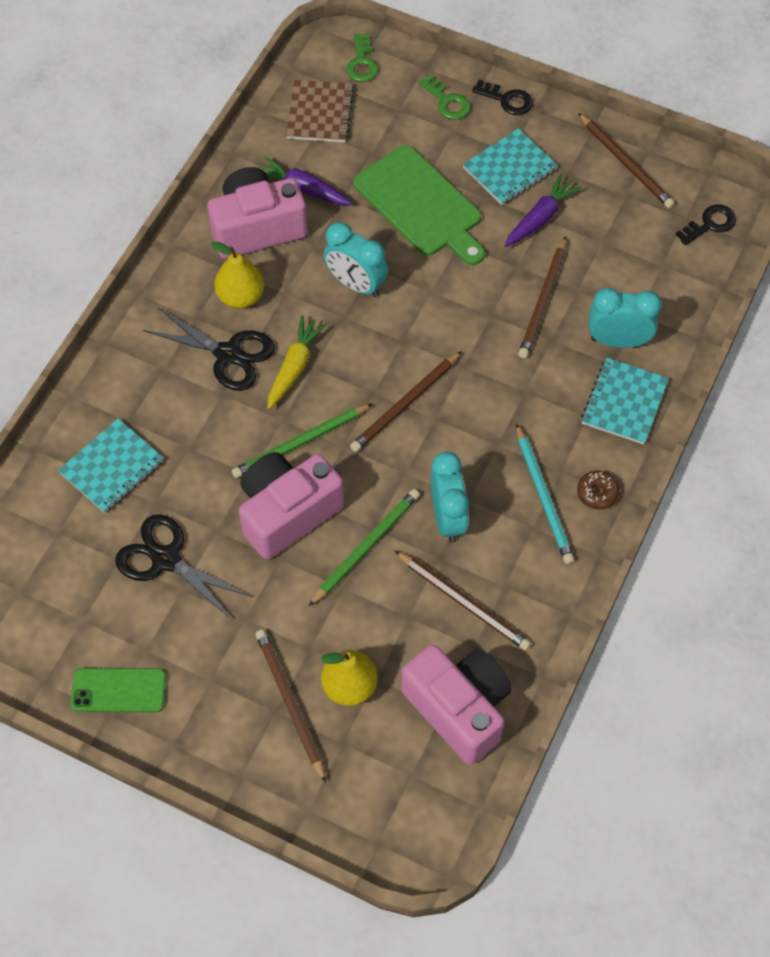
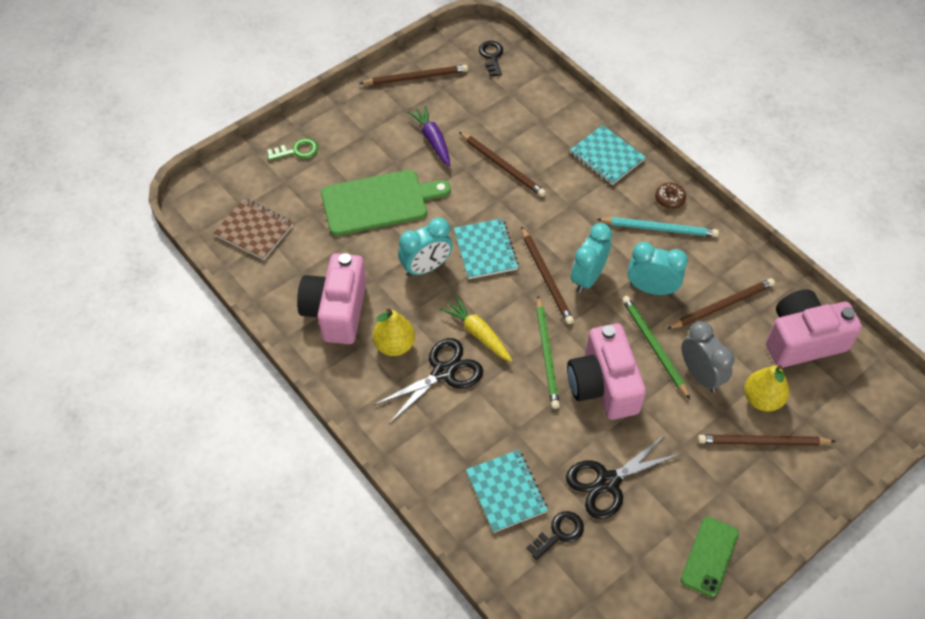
camera: 65 degrees left, 5 degrees down
(302, 189) = (318, 268): purple carrot -> none
(350, 609) = (700, 375): none -> grey clock
(362, 63) = (225, 187): green key -> none
(507, 100) = (319, 117): black key -> black key (559, 533)
(510, 169) = (380, 140): turquoise notebook -> turquoise notebook (485, 250)
(618, 341) = (557, 140): turquoise clock -> turquoise clock (588, 277)

